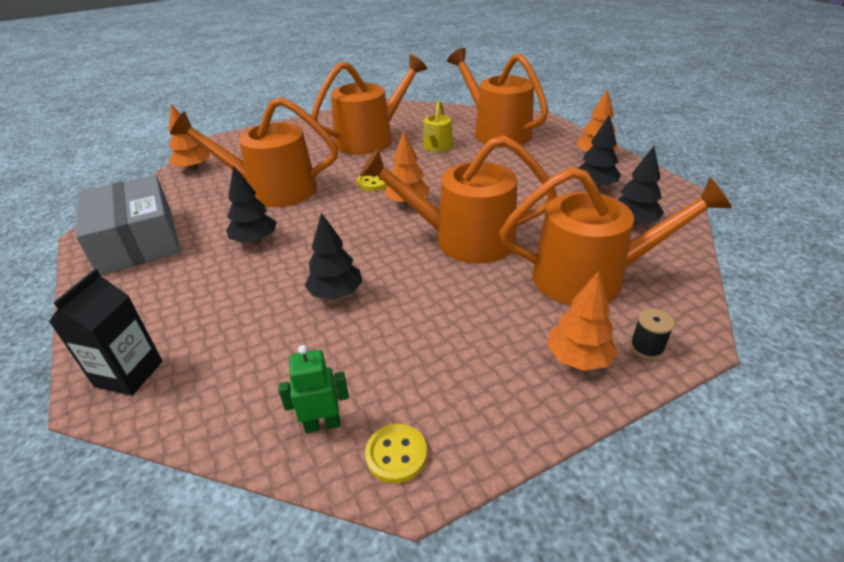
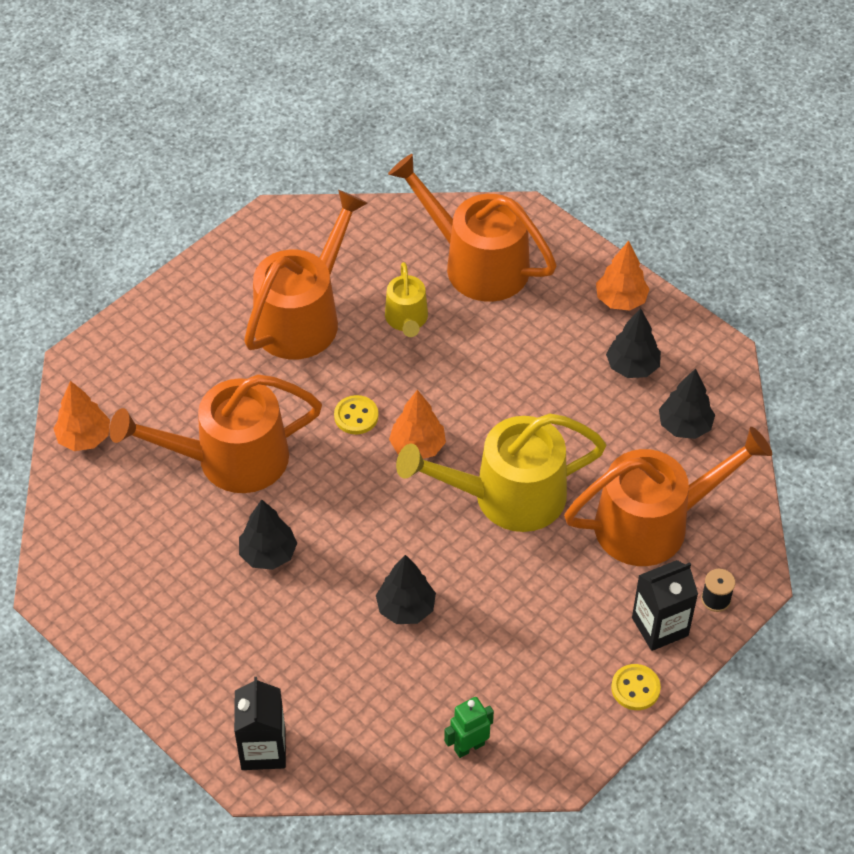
camera: 20 degrees left, 15 degrees up
(137, 240) = (122, 588): grey box -> none
(396, 454) = (540, 754): yellow button -> yellow button (635, 688)
(464, 239) = (507, 496): orange watering can -> yellow watering can
(578, 358) = (660, 626): orange tree -> black carton

